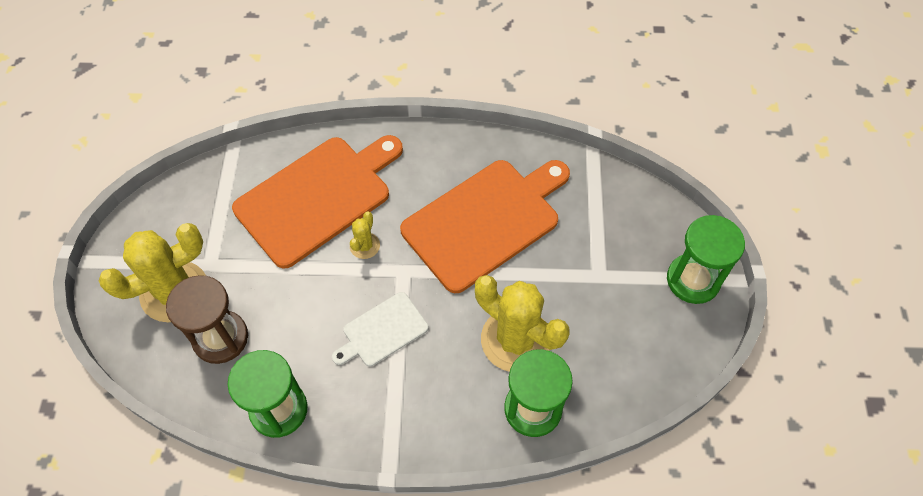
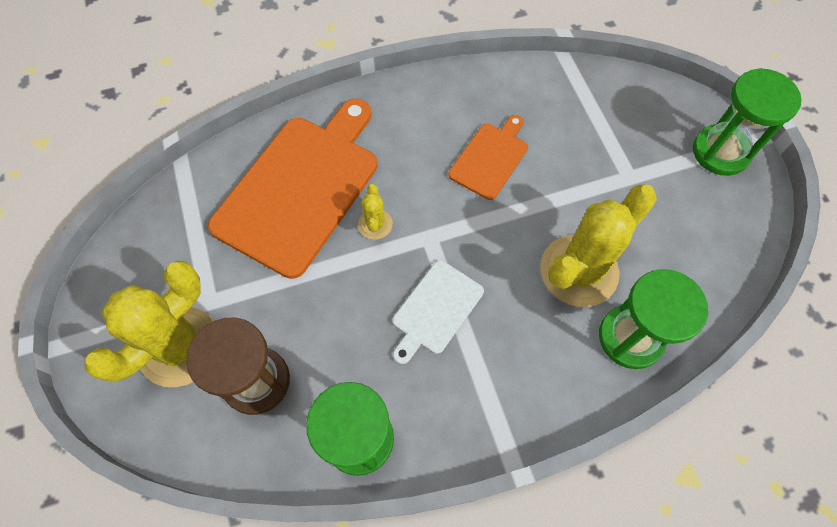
camera: 20 degrees left, 5 degrees up
(485, 221) = (490, 158): orange cutting board -> orange cutting board, size x0.50
(515, 340) = (579, 271): yellow cactus -> yellow cactus turned 60 degrees counterclockwise

